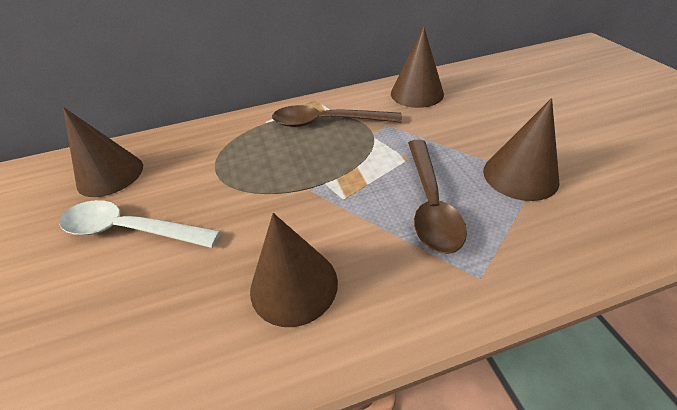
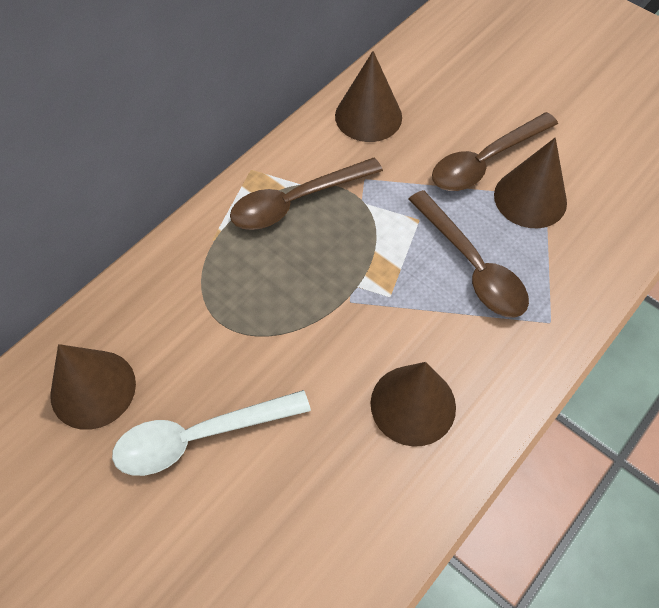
camera: 35 degrees left, 15 degrees up
(493, 140) = (485, 161): none -> brown spoon

